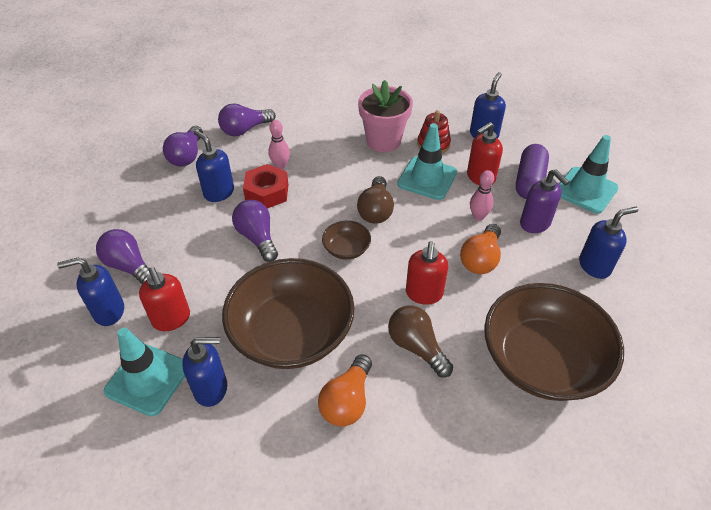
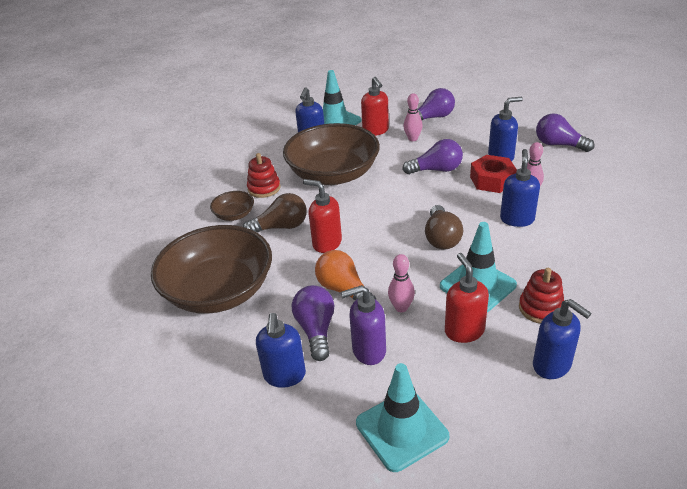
camera: 115 degrees right, 10 degrees down
(108, 311) = (396, 110): blue soap dispenser -> blue soap dispenser (517, 219)
(171, 319) = (375, 131): red soap dispenser -> red soap dispenser turned 105 degrees counterclockwise
(189, 274) = (412, 139): none -> pink bowling pin
(245, 130) = (596, 178): purple light bulb -> purple light bulb (316, 330)
(346, 249) = (400, 212): brown bowl -> brown bowl (234, 215)
(347, 401) = (264, 188): orange light bulb -> red stacking toy
(376, 210) = (441, 238): brown light bulb -> brown light bulb turned 120 degrees counterclockwise
(383, 141) = (556, 268): pink flower pot -> none
(529, 181) = (441, 376): purple capsule -> none

